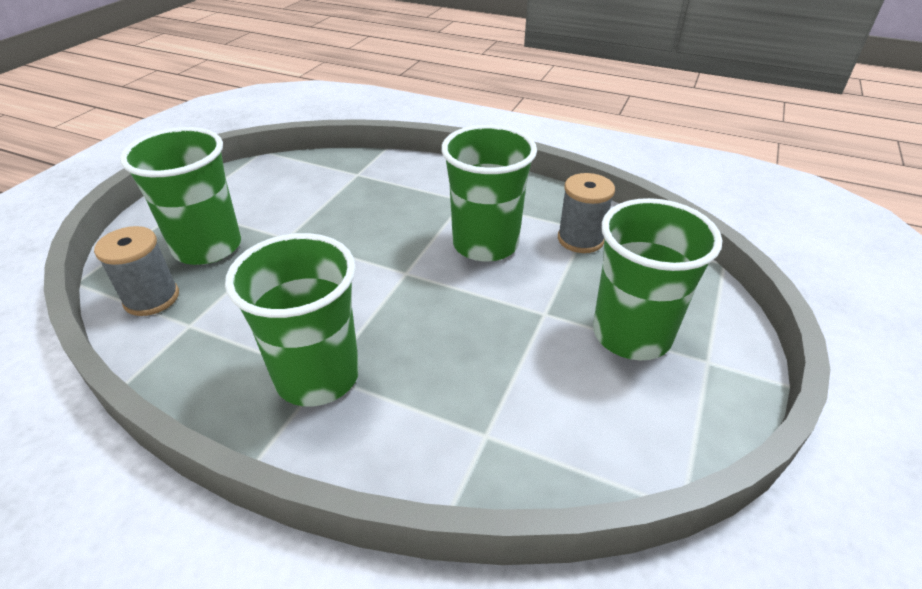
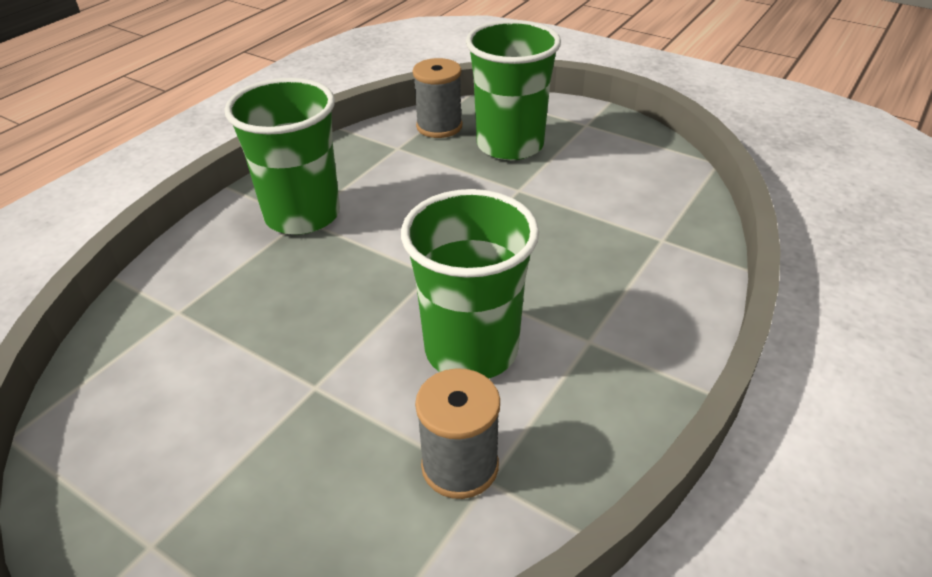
camera: 100 degrees right, 0 degrees up
(631, 334) = (238, 469): green cup -> none

